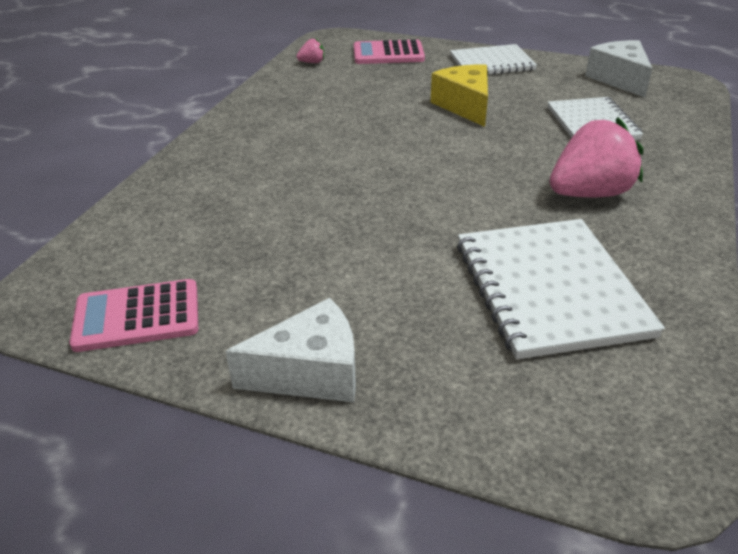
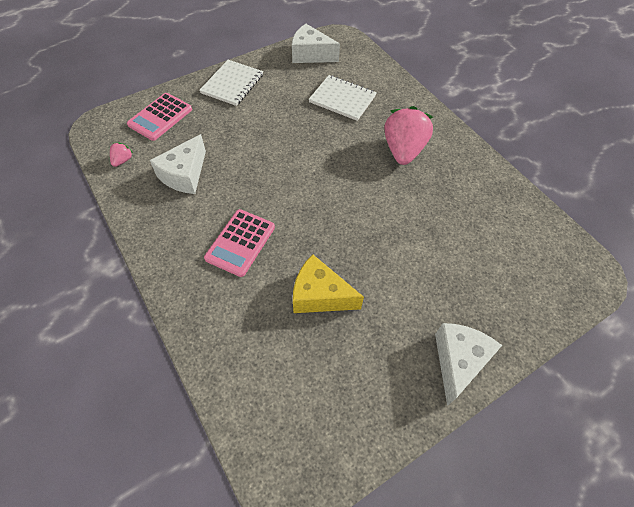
camera: 55 degrees left, 20 degrees up
(137, 316) = (349, 426): pink calculator -> pink calculator (240, 242)
(339, 93) = (184, 175): none -> white cheese
(465, 106) = (269, 131): yellow cheese -> yellow cheese (320, 295)
(550, 289) = (464, 222): white notebook -> none

